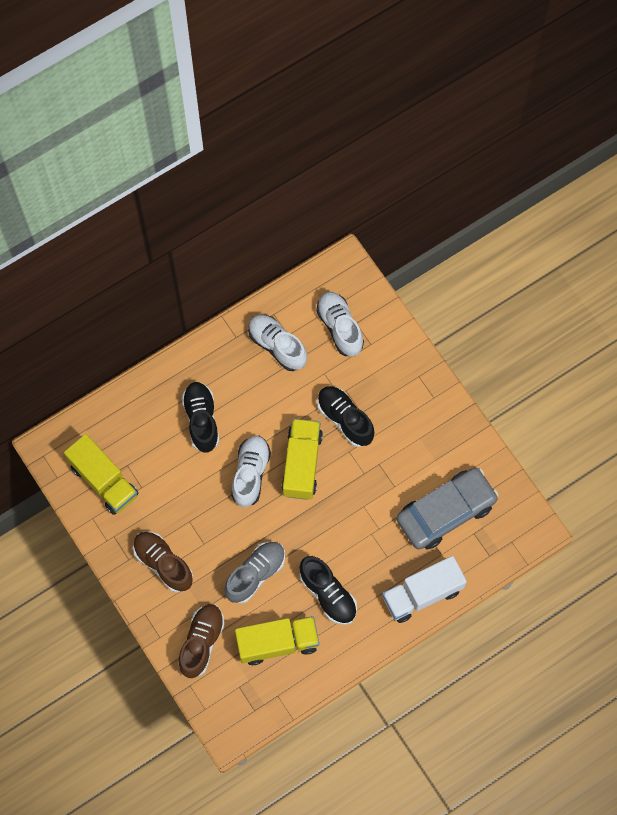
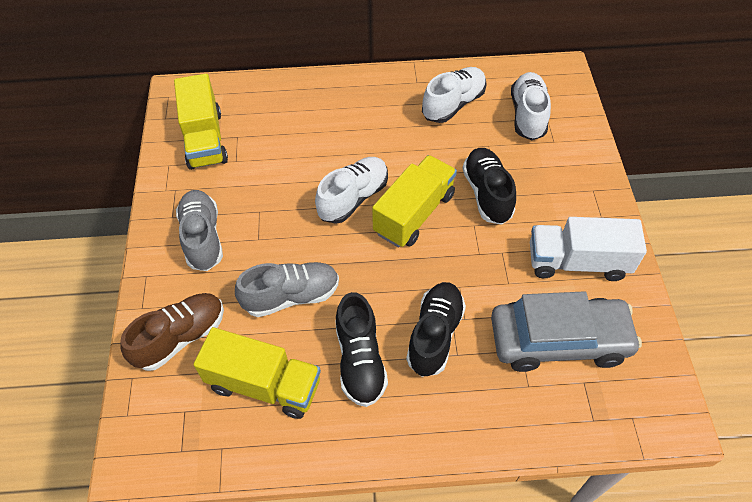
camera: 30 degrees right, 15 degrees down
(163, 564) = (203, 237): brown shoe -> grey shoe
(201, 420) = (336, 131): black shoe -> black shoe (435, 335)
(277, 346) = (453, 104): white shoe -> white shoe turned 60 degrees clockwise
(422, 594) = (479, 421): white truck -> white truck (577, 262)

